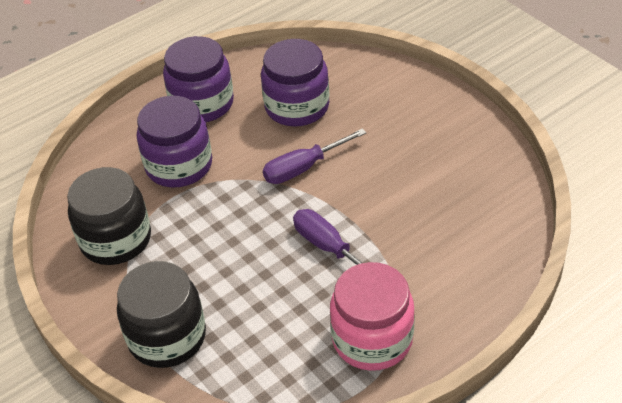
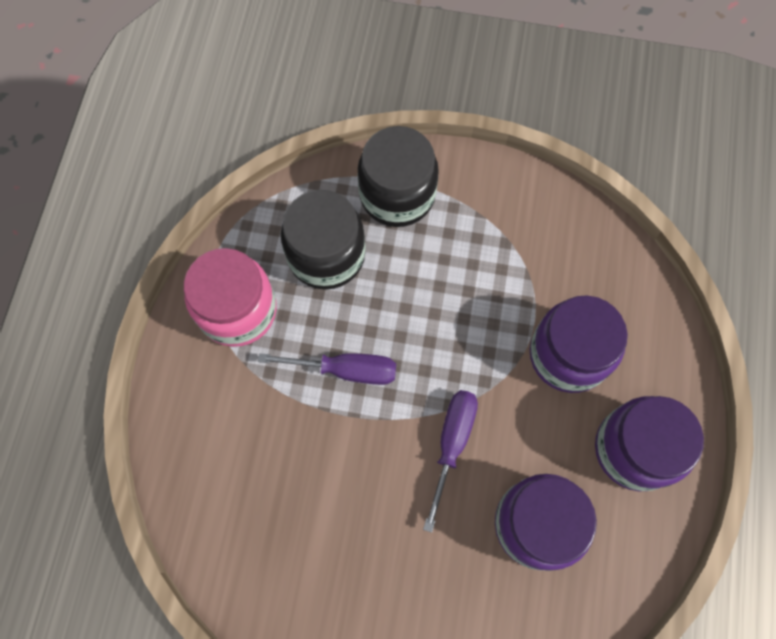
camera: 135 degrees right, 25 degrees up
(116, 239) = (532, 240): black jar -> black jar (326, 255)

